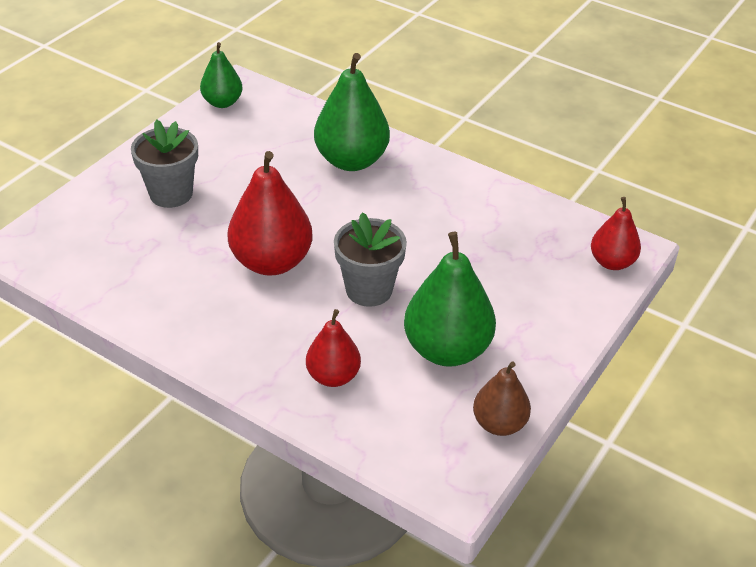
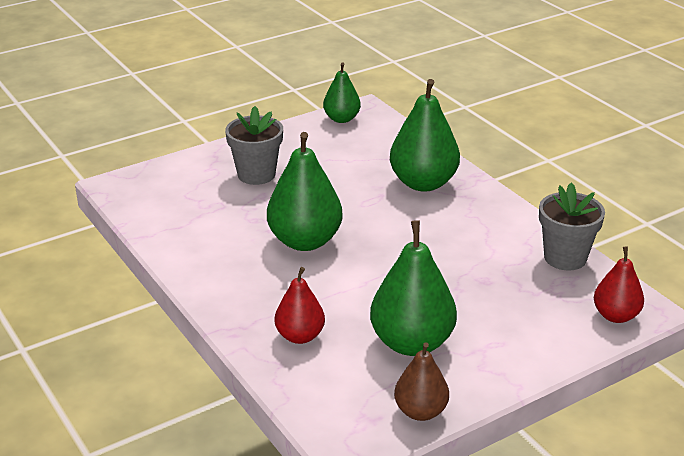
camera: 25 degrees right, 10 degrees down
(271, 262) = (305, 241): red pear -> green pear
(369, 290) = (373, 281): grey flower pot -> grey flower pot (565, 258)

